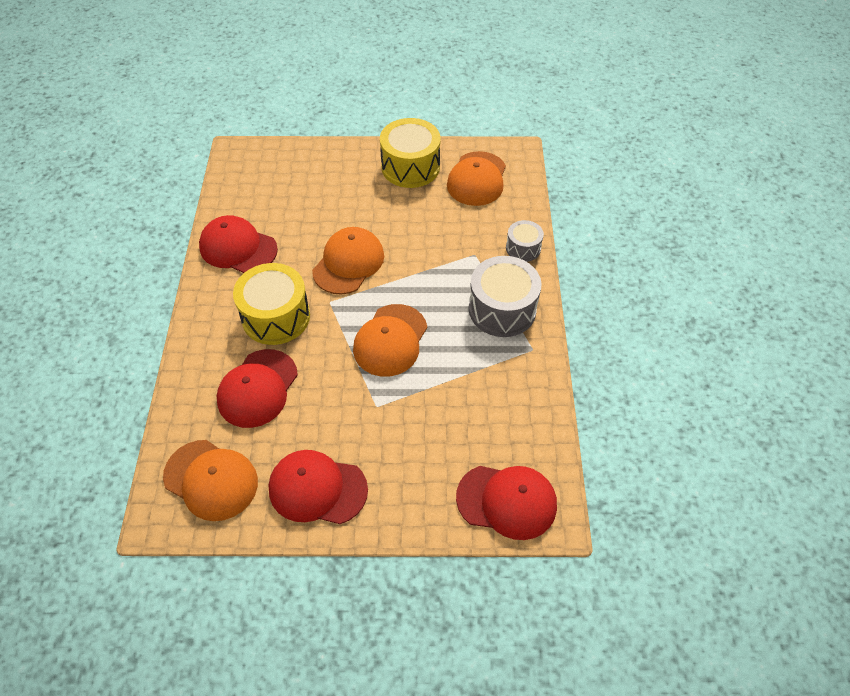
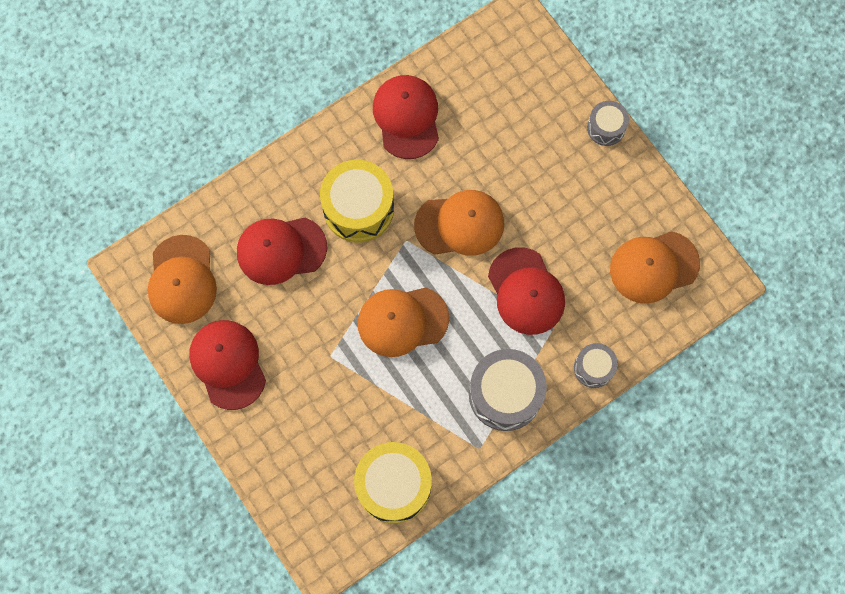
camera: 55 degrees right, 20 degrees up
(358, 150) = (606, 128): none -> grey drum
(410, 167) = (622, 193): yellow drum -> yellow drum (394, 485)
(507, 501) = (315, 517): red cap -> red cap (526, 291)

